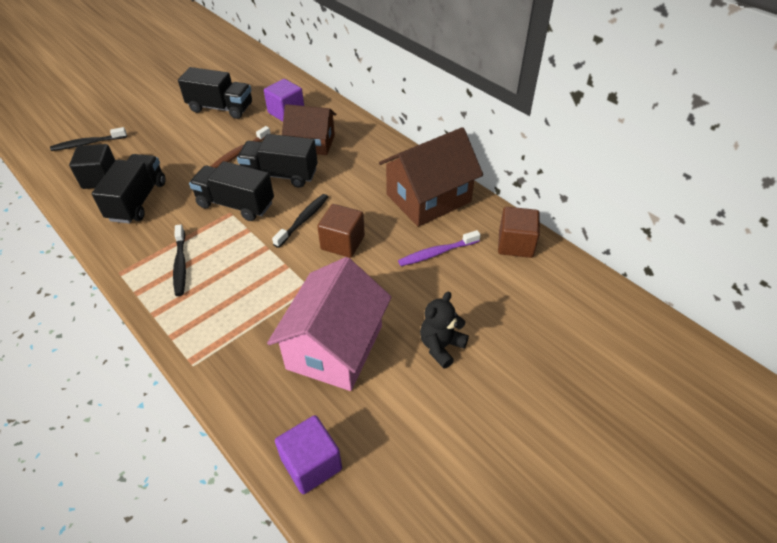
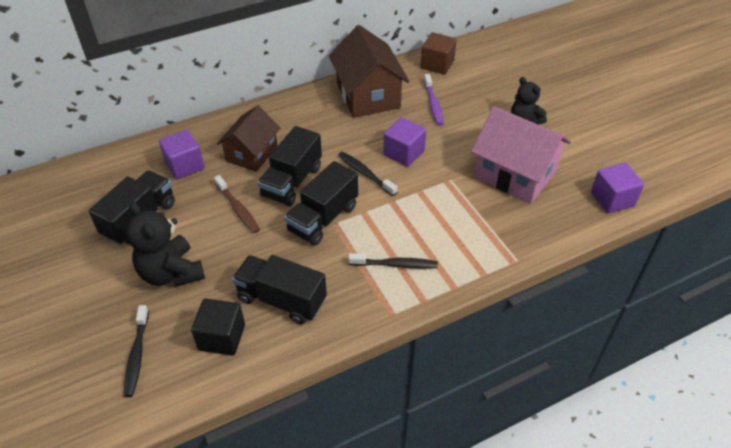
camera: 75 degrees left, 0 degrees up
(166, 138) = (171, 273): none -> black teddy bear
(342, 243) = (403, 153): brown cube -> purple cube

